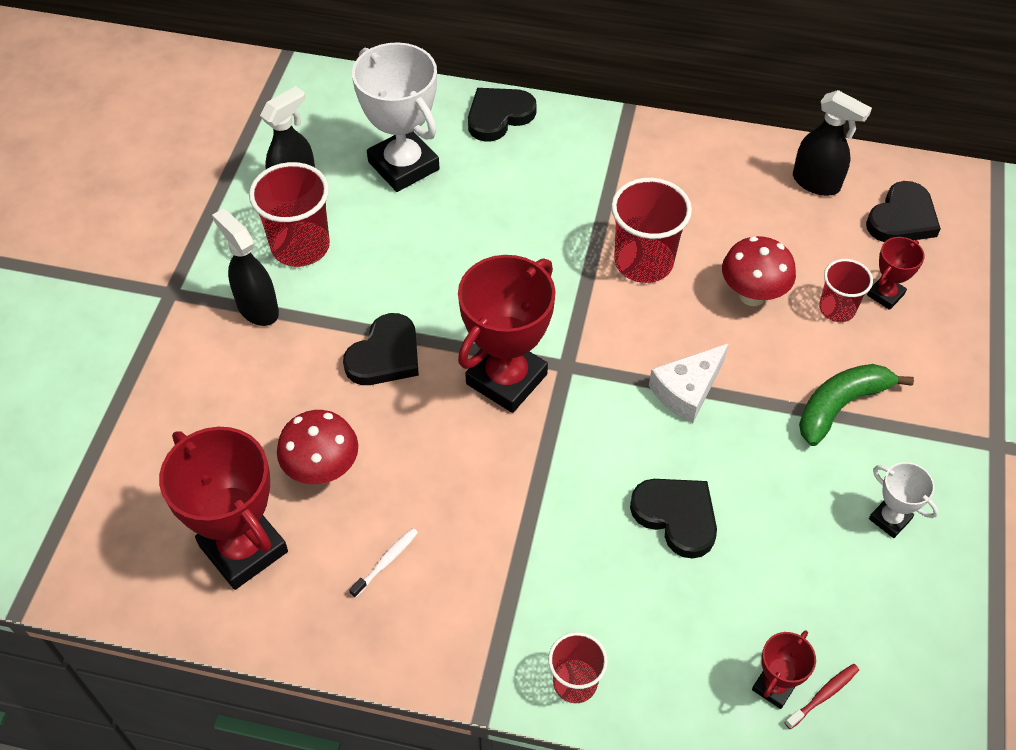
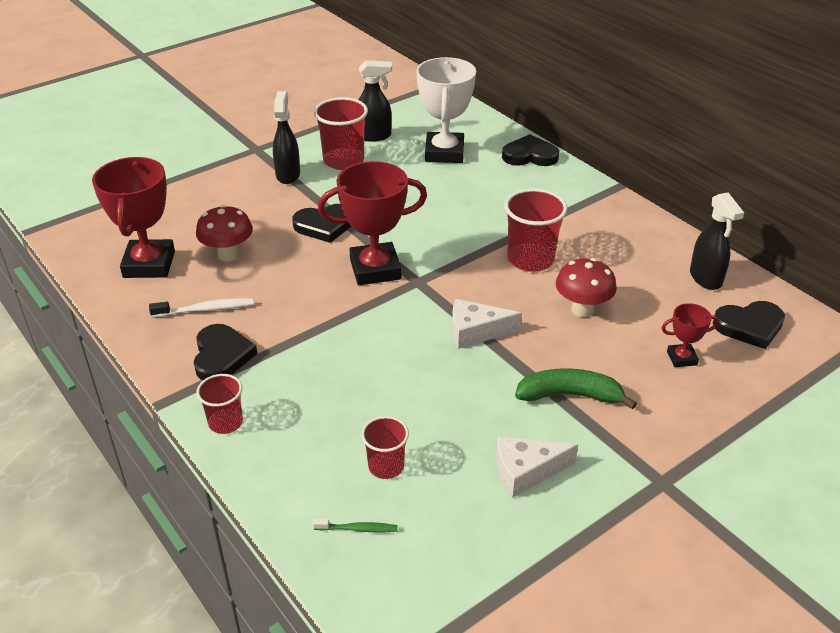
camera: 40 degrees right, 15 degrees down
(386, 562) = (205, 309): white toothbrush -> white toothbrush, size x1.53
(676, 516) = (387, 385): black heart -> black heart (221, 356)
(774, 686) = (333, 503): red trophy -> none
(823, 695) = (357, 529): red toothbrush -> green toothbrush
(837, 309) = (634, 347): red cup -> red cup (386, 466)
(890, 519) = (526, 472): white trophy -> white cheese

